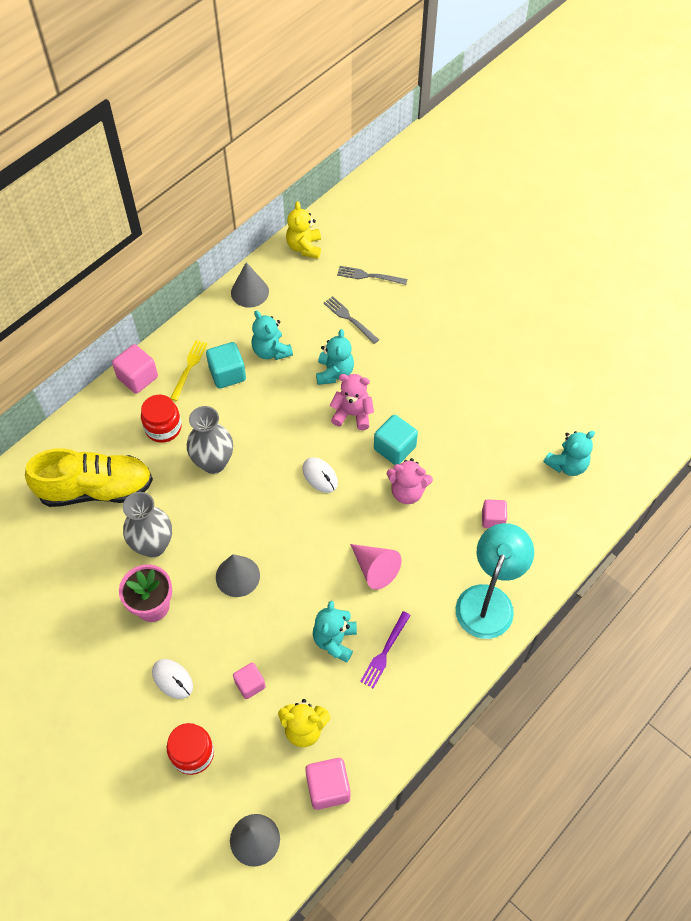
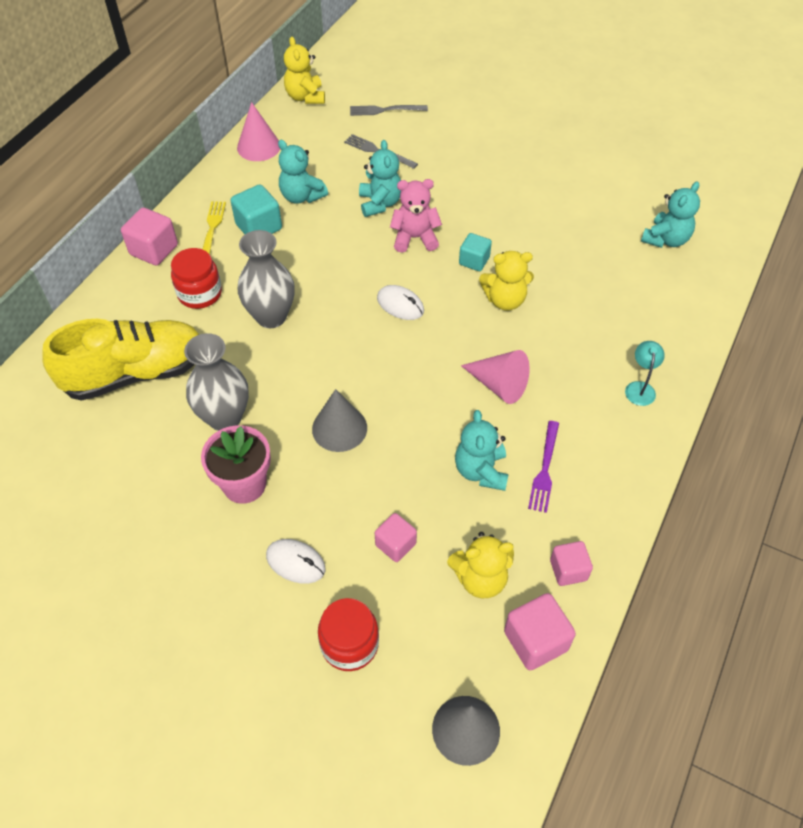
camera: 15 degrees left, 5 degrees down
(249, 292) = (258, 146): grey cone -> pink cone
(394, 448) = (474, 261): turquoise cube -> turquoise cube, size x0.67
(407, 492) = (505, 300): pink teddy bear -> yellow teddy bear
(488, 600) = (640, 388): turquoise lamp -> turquoise lamp, size x0.44
(493, 519) = (610, 307): pink cube -> pink cube (568, 570)

